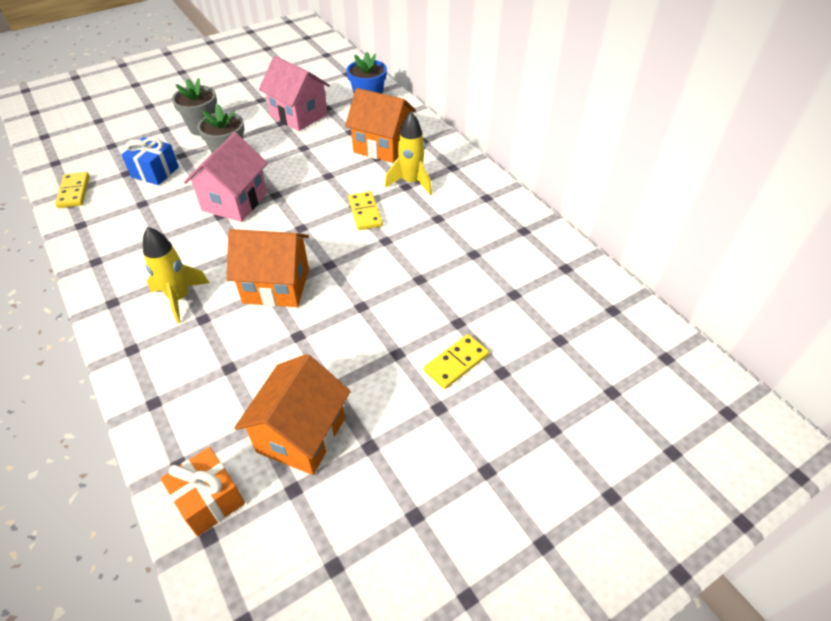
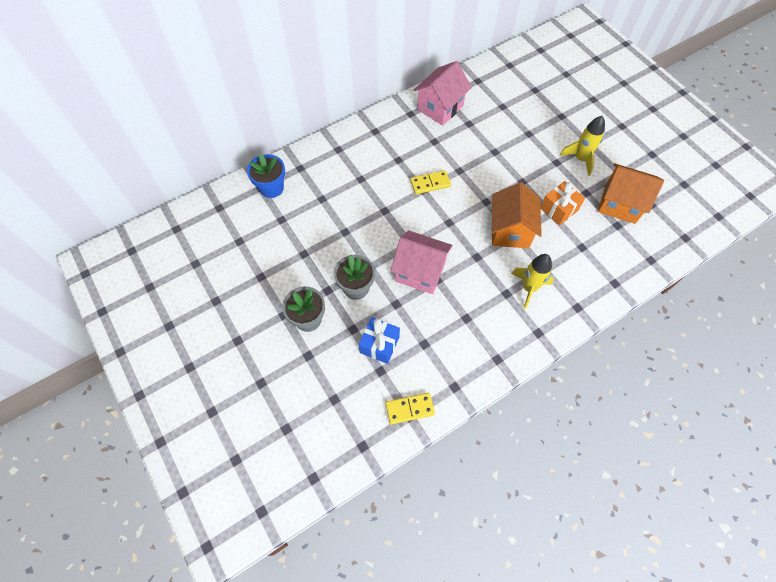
camera: 90 degrees left, 15 degrees up
(209, 500) = (667, 241): orange gift -> orange gift (558, 209)
(299, 115) = (293, 240): pink house -> pink house (440, 107)
(382, 146) = (346, 175): orange house -> none
(411, 182) = (394, 156): yellow rocket -> yellow rocket (580, 159)
(456, 363) = (559, 135): yellow domino -> none

